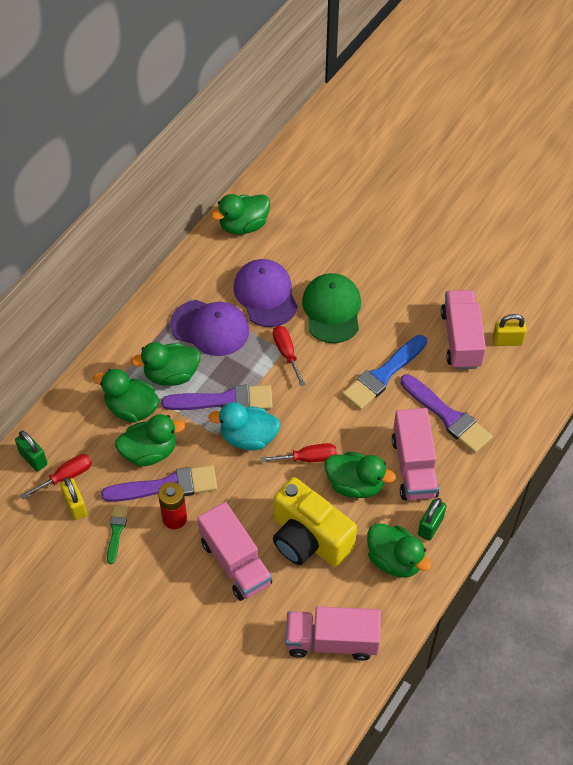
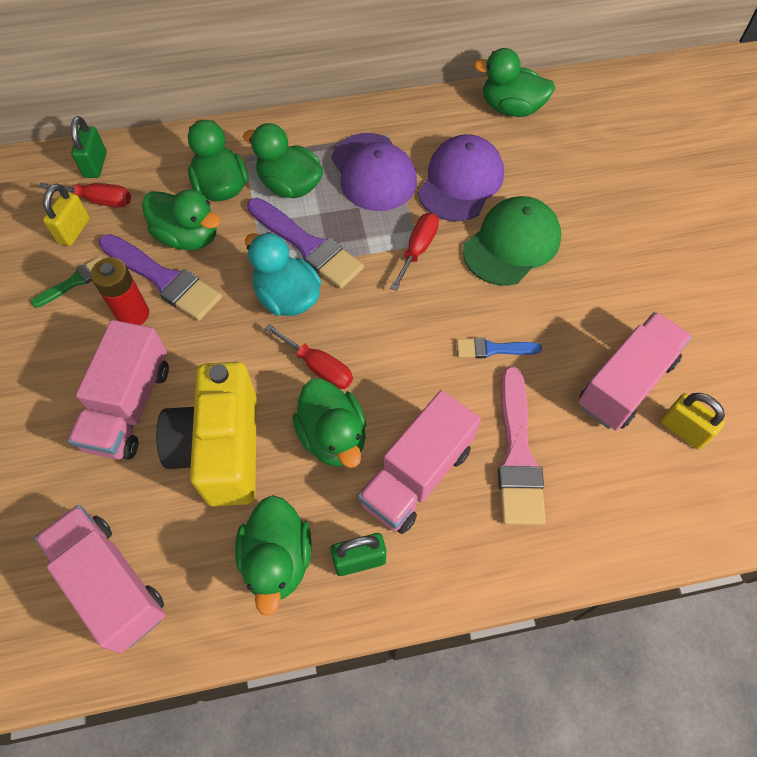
camera: 45 degrees right, 5 degrees up
(383, 375) = (493, 349): blue brush -> blue brush, size x0.54
(447, 416) = (517, 454): purple brush -> pink brush

